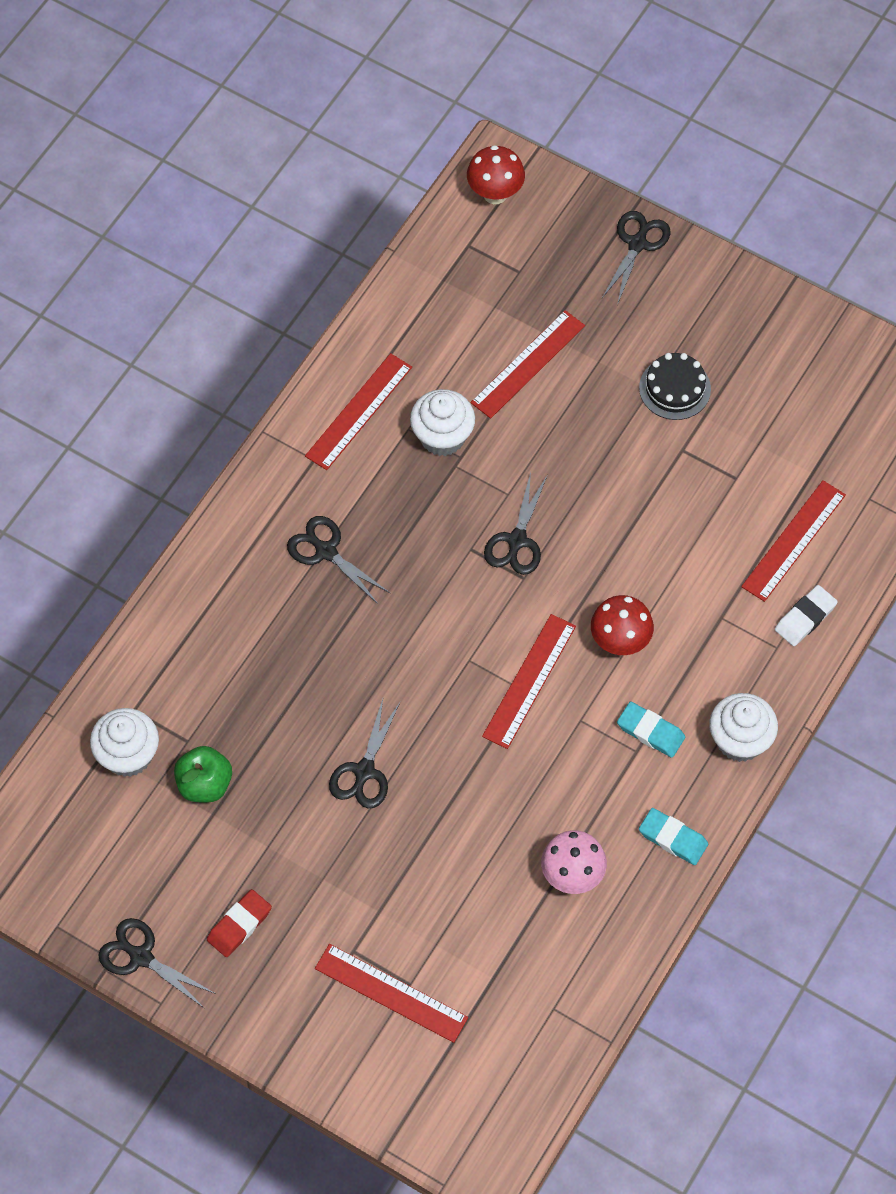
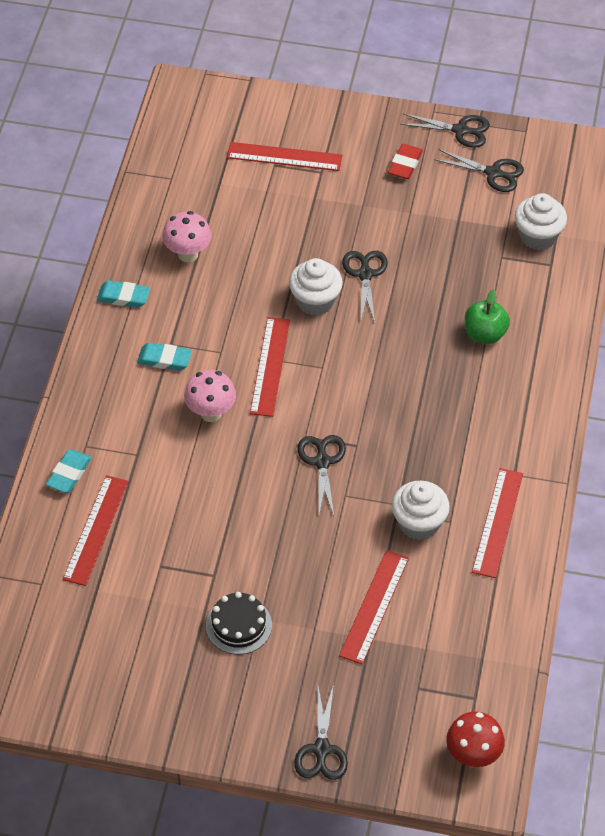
camera: 160 degrees right, 10 degrees down
(204, 784) = (474, 235): green apple -> green apple (485, 334)
(326, 551) = (468, 409): black scissors -> black scissors (493, 173)
(620, 642) = (211, 413): red mushroom -> pink mushroom
(740, 740) = (94, 373): white cupcake -> white cupcake (315, 301)
(805, 618) = (69, 474): white eraser -> turquoise eraser

